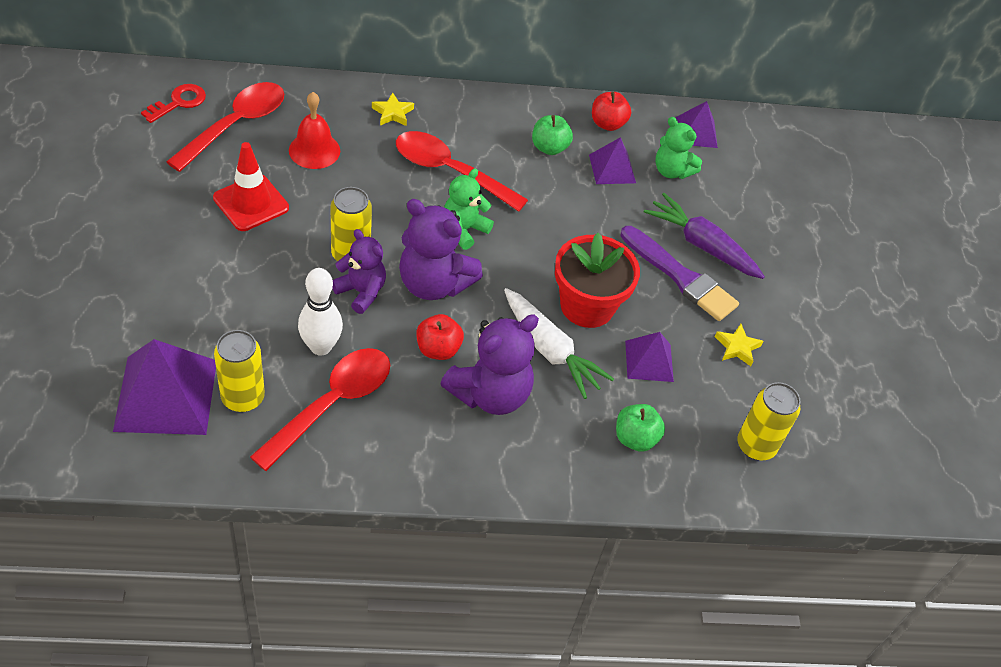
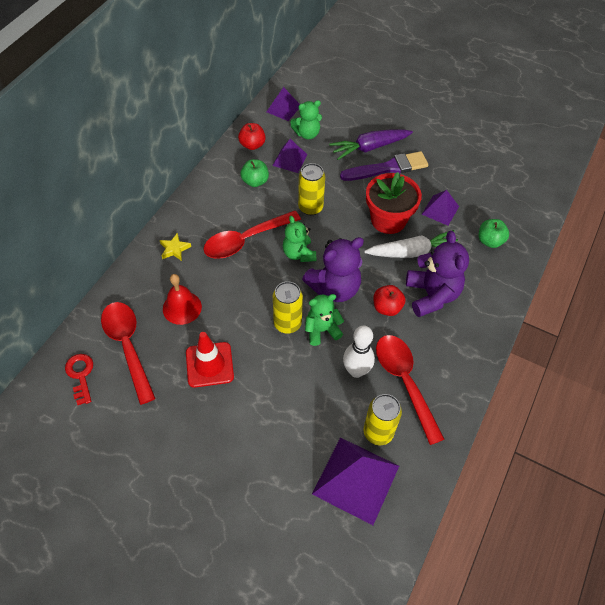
camera: 55 degrees left, 5 degrees up
(361, 292) = (322, 330): purple teddy bear -> green teddy bear
(737, 347) = (448, 168): yellow star -> none
(756, 446) = (514, 192): yellow can -> yellow can (310, 207)

